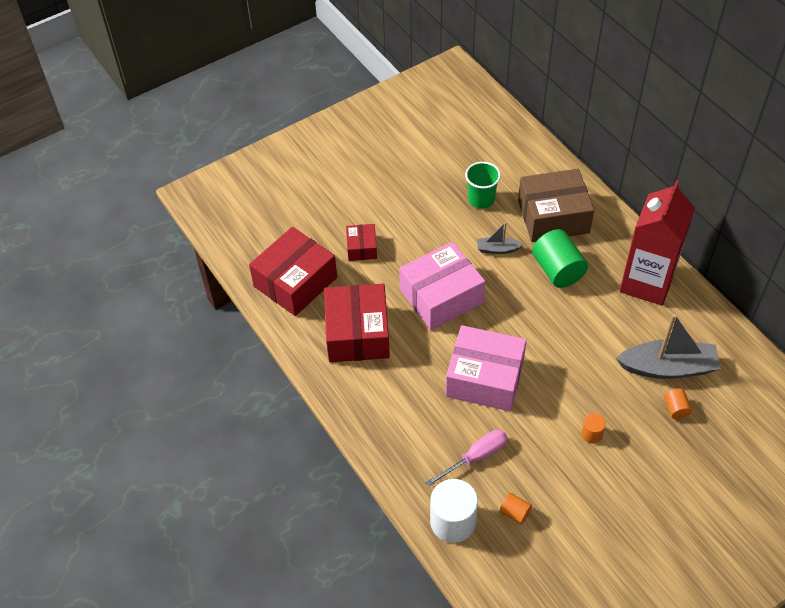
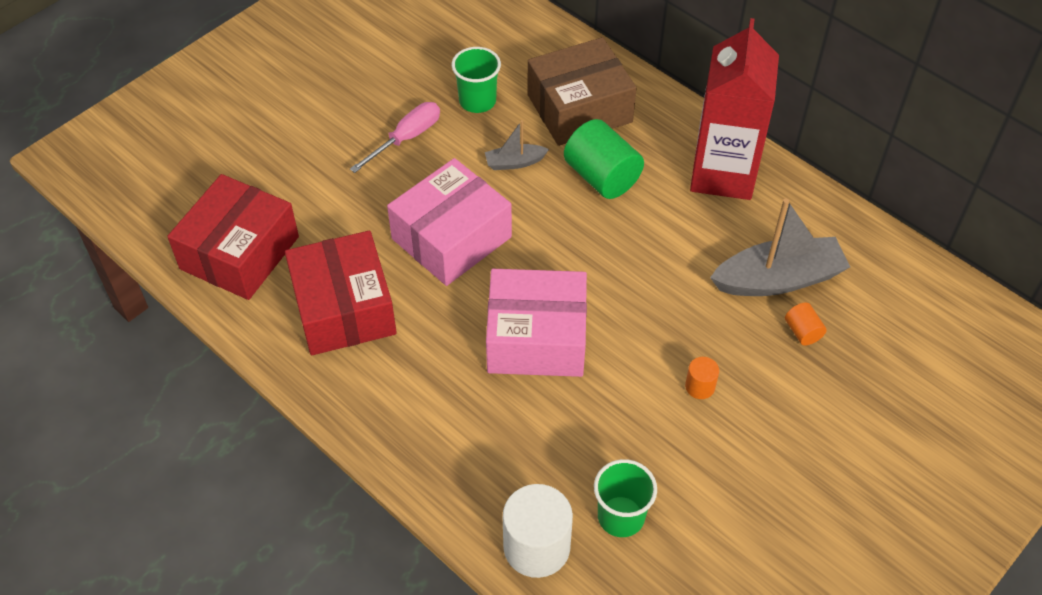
camera: 15 degrees left, 0 degrees up
(361, 248) = (325, 191): red box -> none
(476, 457) = (548, 449): pink screwdriver -> pink screwdriver (406, 138)
(515, 513) = (621, 516): orange cylinder -> green cup

